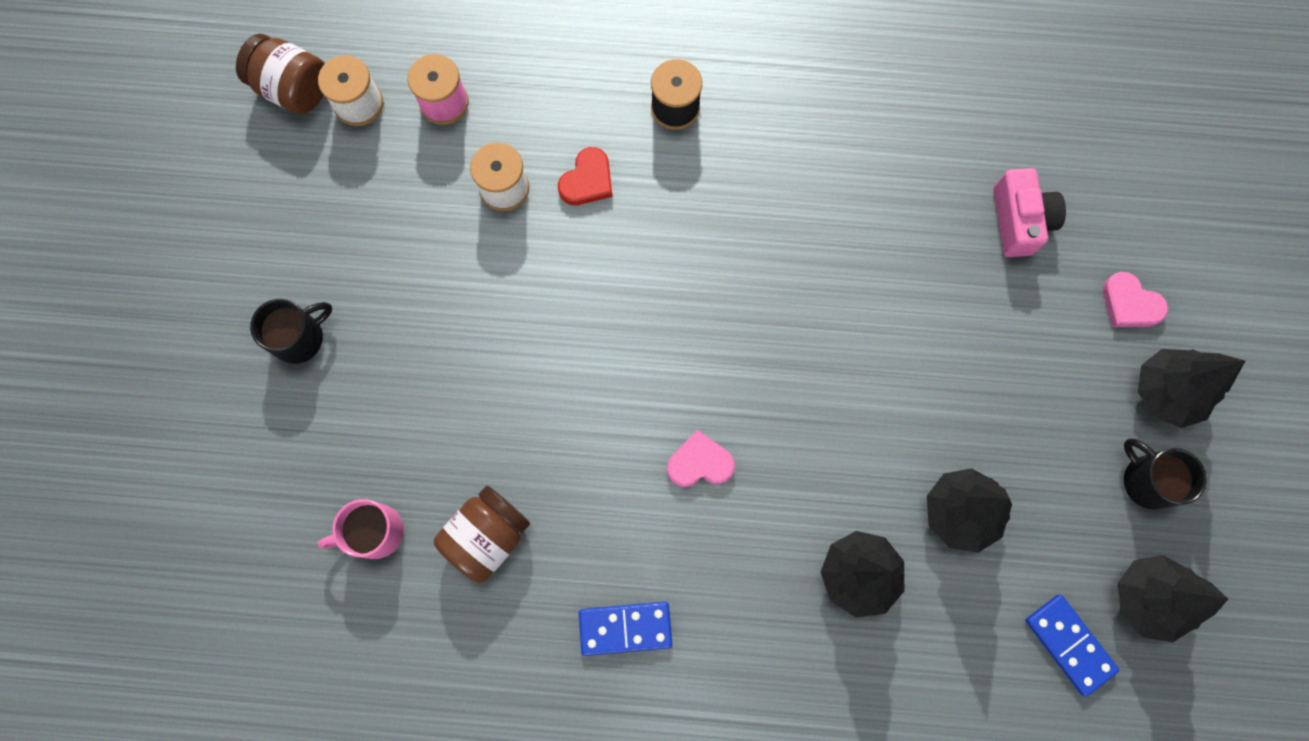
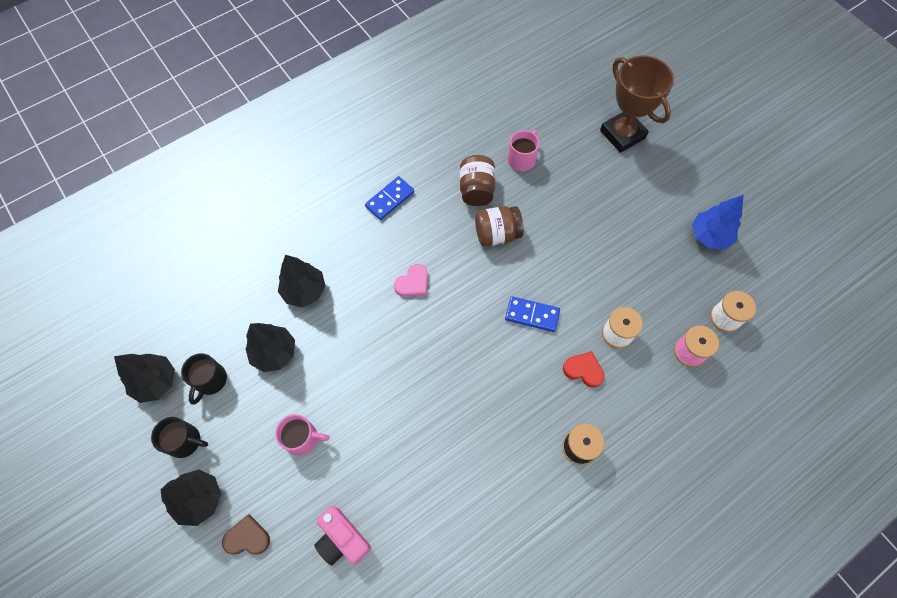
camera: 140 degrees right, 10 degrees down
(192, 448) = (622, 134): none -> brown trophy
(257, 208) = (709, 236): none -> blue tree
(293, 88) = (761, 300): brown jar -> brown jar (497, 234)
(300, 337) = (630, 202): black mug -> black mug (210, 381)
(587, 180) = (583, 370): red heart -> red heart turned 120 degrees clockwise
(993, 367) = (303, 438): none -> pink mug
(1069, 644) = (184, 333): blue domino -> blue domino (532, 315)
(1129, 304) = (247, 537): pink heart -> brown heart

